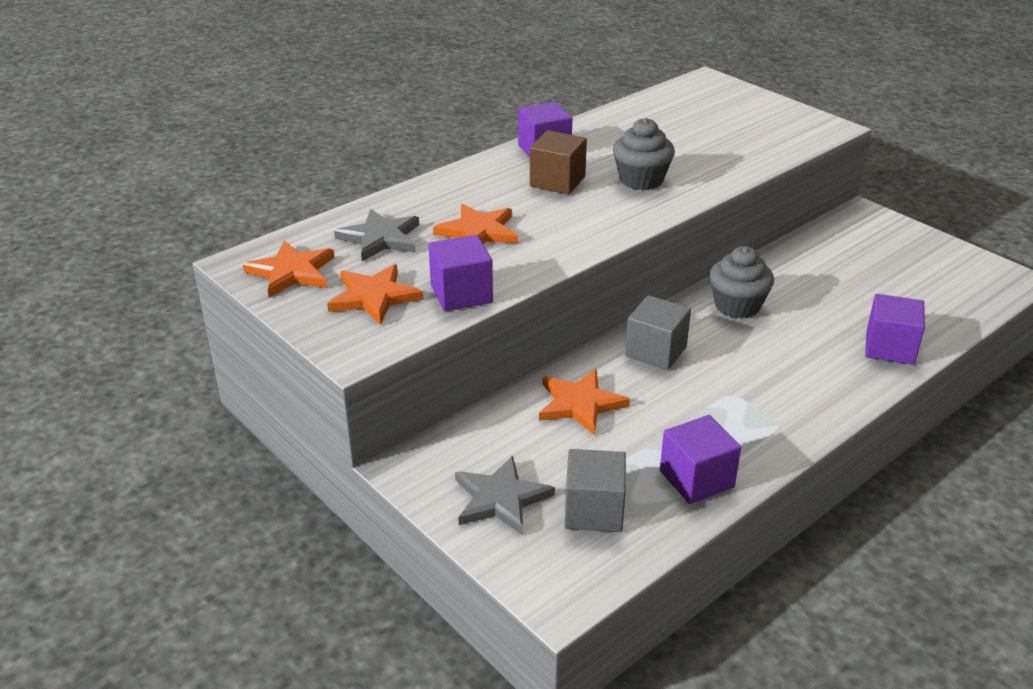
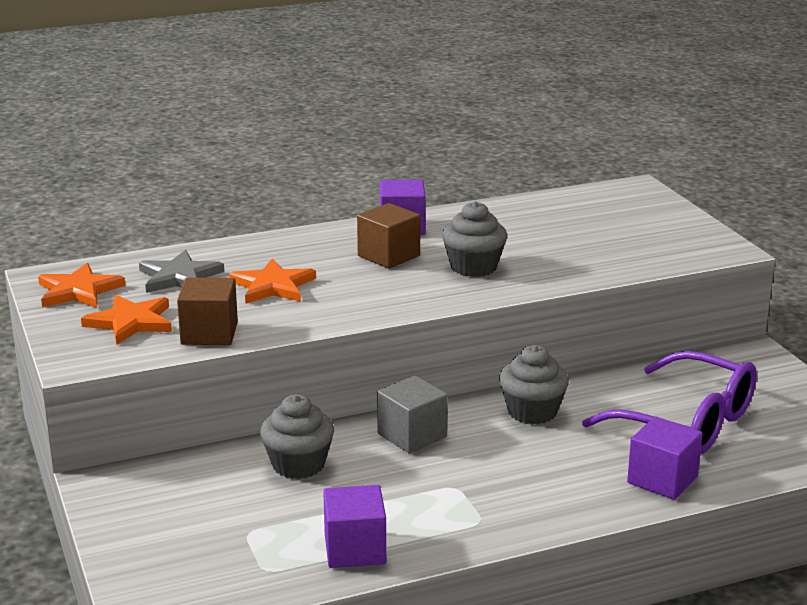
camera: 20 degrees right, 10 degrees down
(461, 294) = (209, 333): purple cube -> brown cube
(500, 499) = (160, 525): grey star -> none
(580, 404) = (298, 464): orange star -> grey cupcake
(594, 510) = (235, 553): grey cube -> none
(866, 290) = (687, 422): none -> purple glasses

